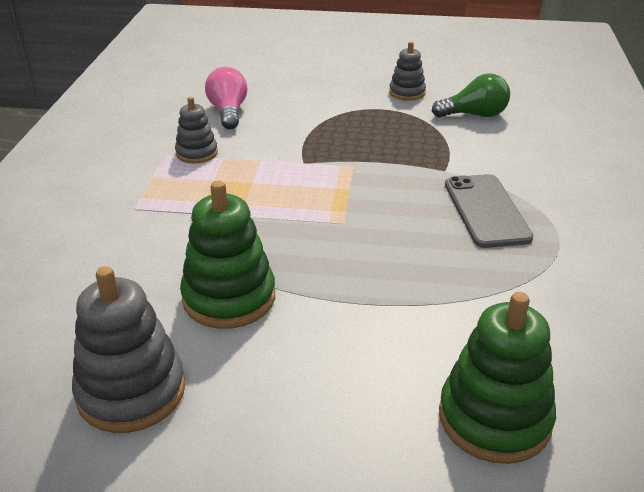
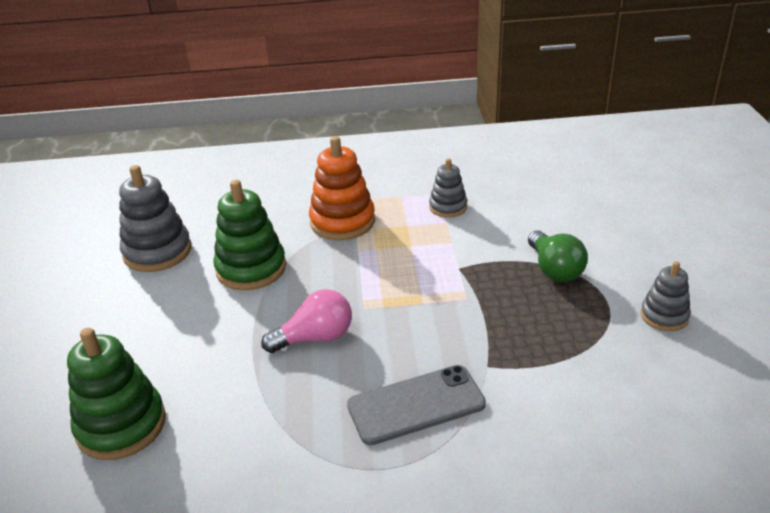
camera: 80 degrees right, 0 degrees up
(175, 220) = (342, 222): none -> orange stacking toy
(228, 112) = (533, 205): pink light bulb -> pink light bulb (315, 338)
(474, 115) = (641, 381): green light bulb -> green light bulb (554, 269)

